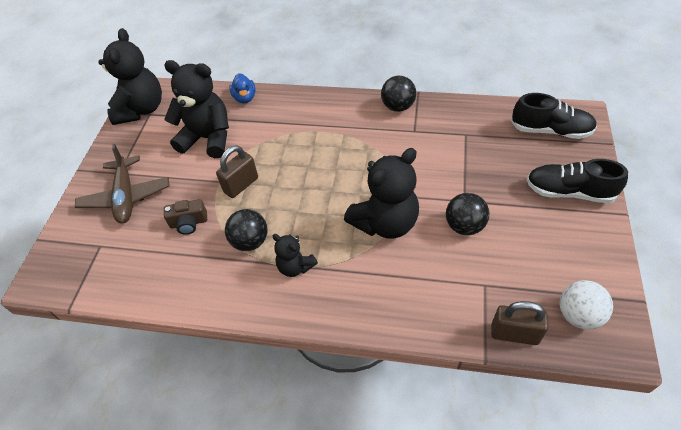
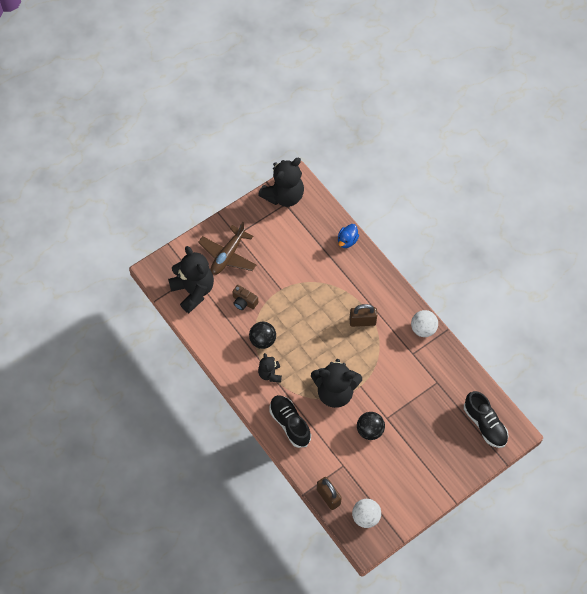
camera: 40 degrees right, 10 degrees up
(208, 138) = (300, 253): black teddy bear -> black teddy bear (193, 291)
(241, 185) = (289, 302): brown padlock -> brown padlock (362, 321)
(398, 107) = (423, 329): black ball -> white ball
(569, 192) = (444, 464): black shoe -> black shoe (290, 424)

